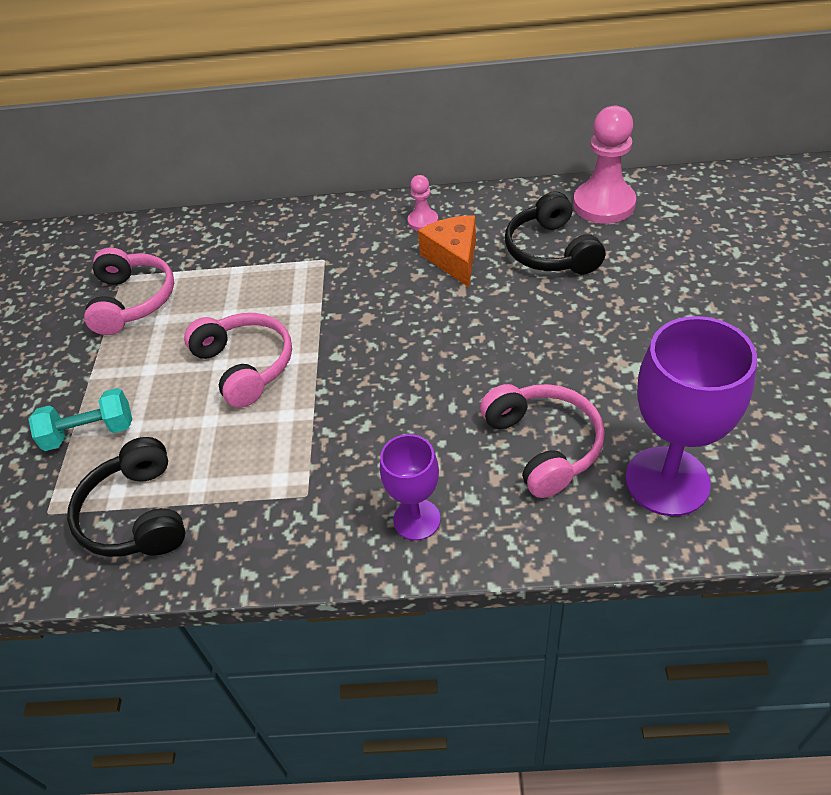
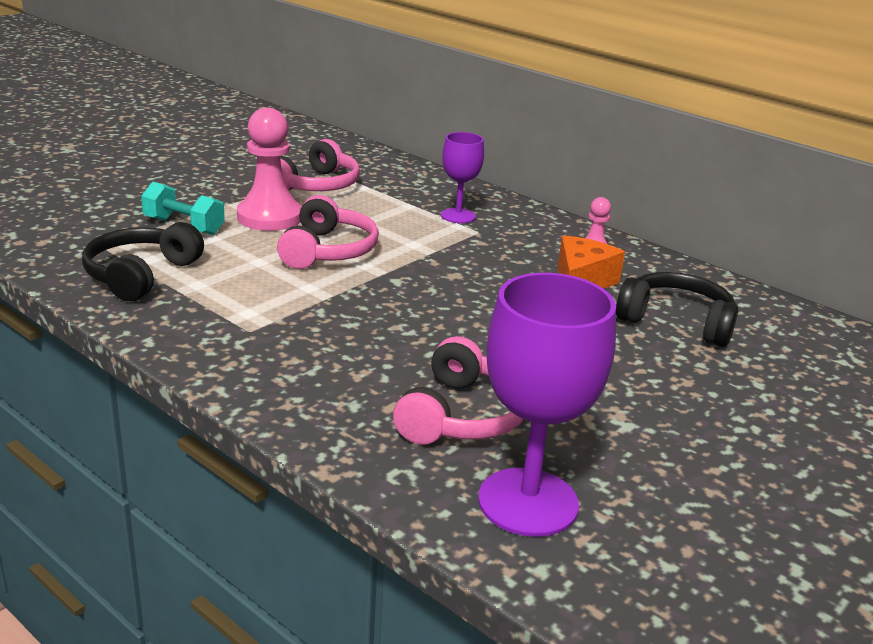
camera: 35 degrees right, 20 degrees down
(416, 519) = (296, 389): purple goblet -> purple goblet (458, 216)
(551, 251) = (676, 322): black headphones -> black headphones turned 90 degrees clockwise
(604, 204) = (782, 323): pink pawn -> pink pawn (269, 217)

